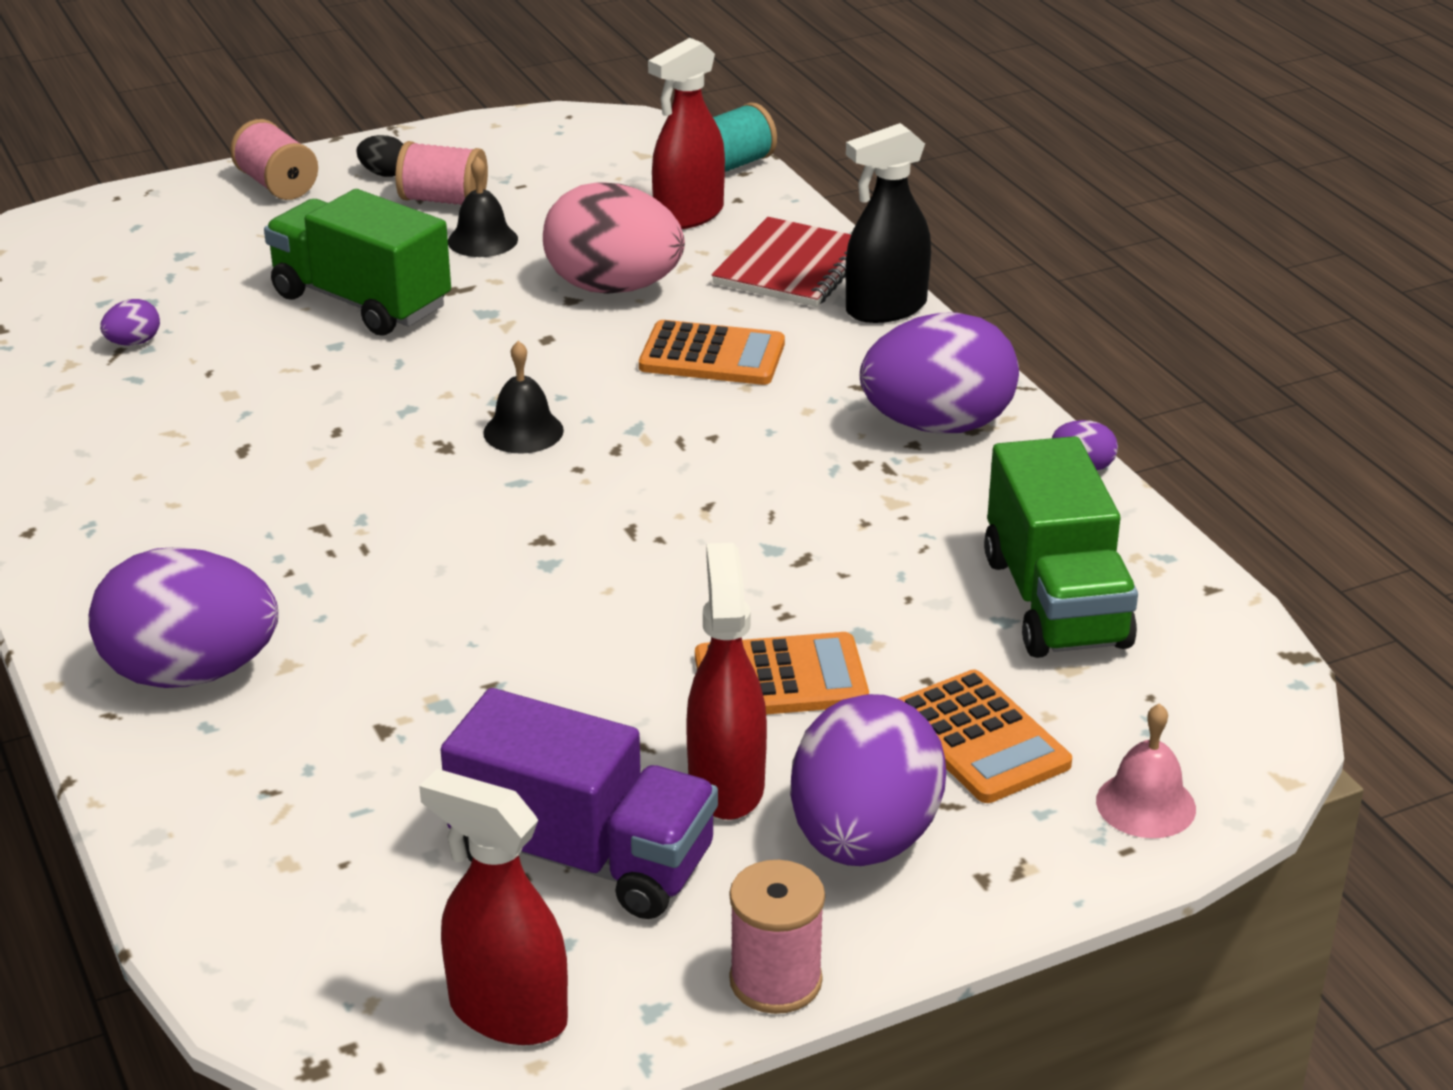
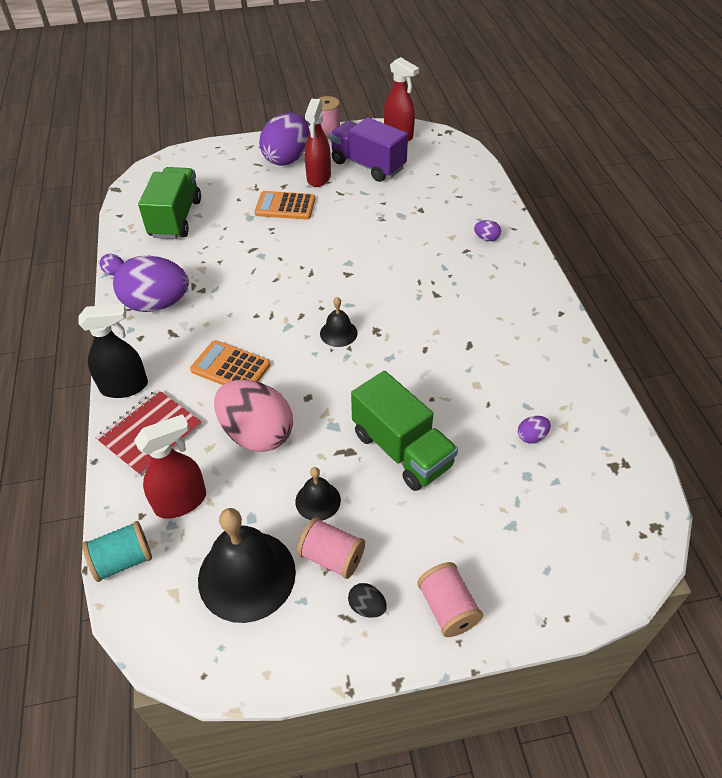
camera: 165 degrees left, 15 degrees up
(191, 673) = (486, 238): purple egg -> purple egg, size x0.40
(555, 175) = (246, 575): none -> black bell
(979, 739) = (235, 179): orange calculator -> none
(1145, 804) = (202, 156): pink bell -> none

